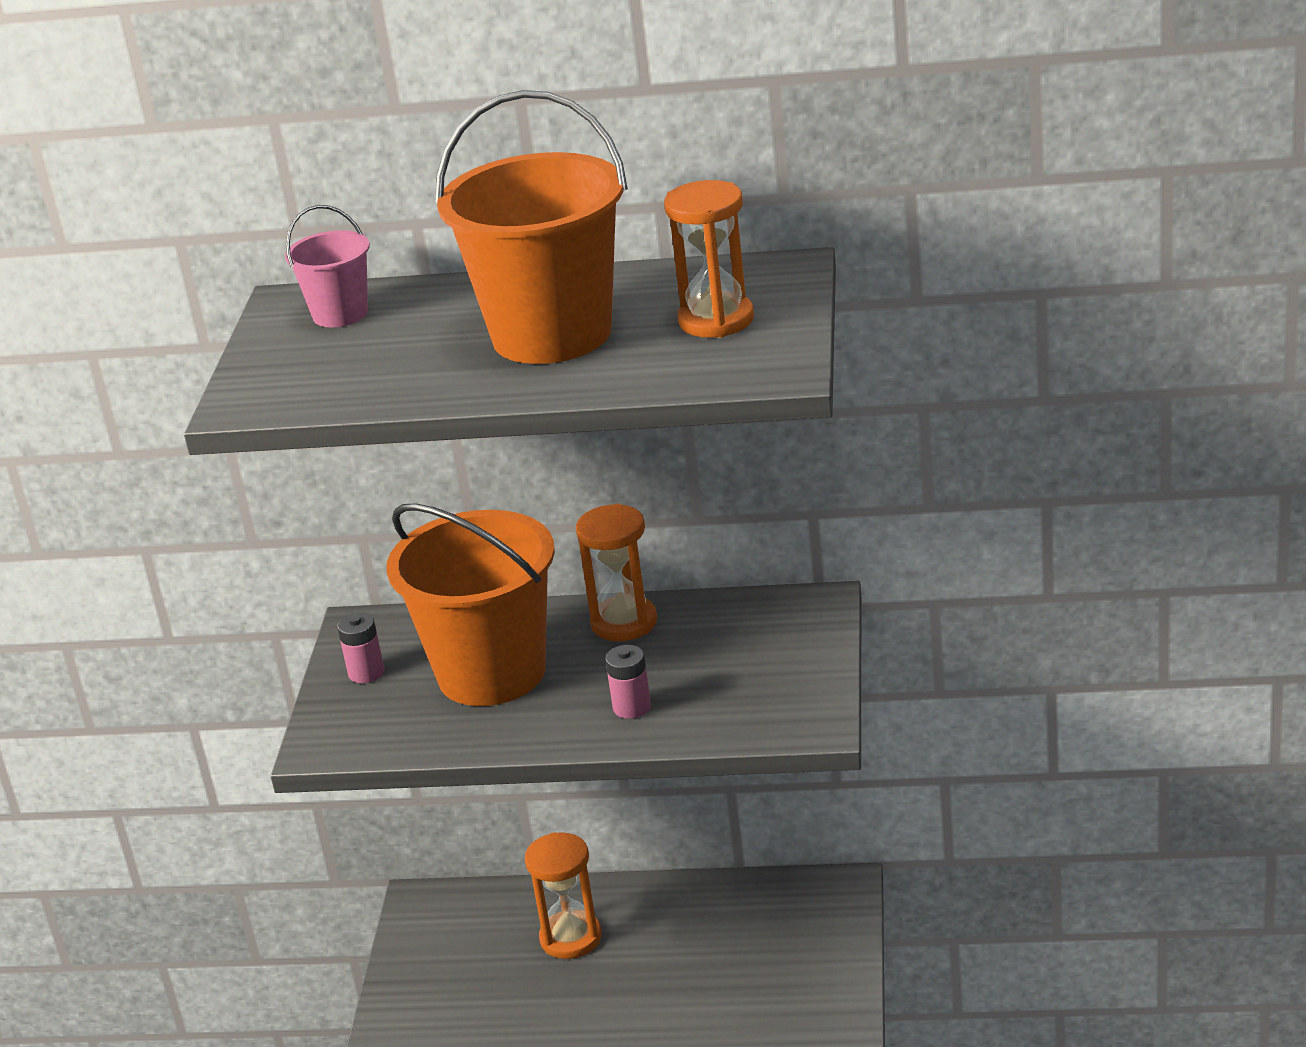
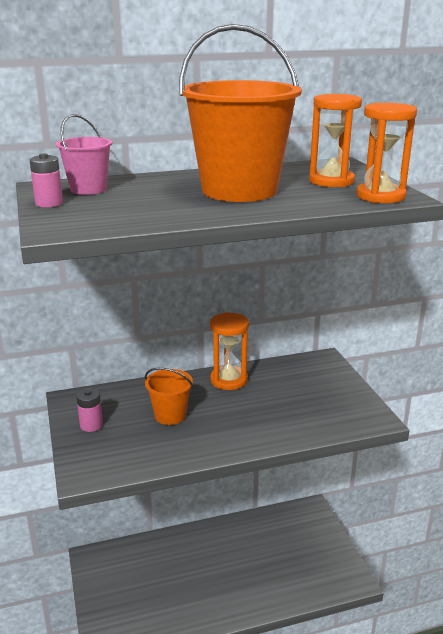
camera: 25 degrees left, 5 degrees down
(491, 673) = (170, 415): orange bucket -> orange bucket, size x0.48
(571, 938) = (187, 563): orange hourglass -> orange hourglass (380, 196)
(632, 707) = (266, 423): pink battery -> pink battery (49, 203)

